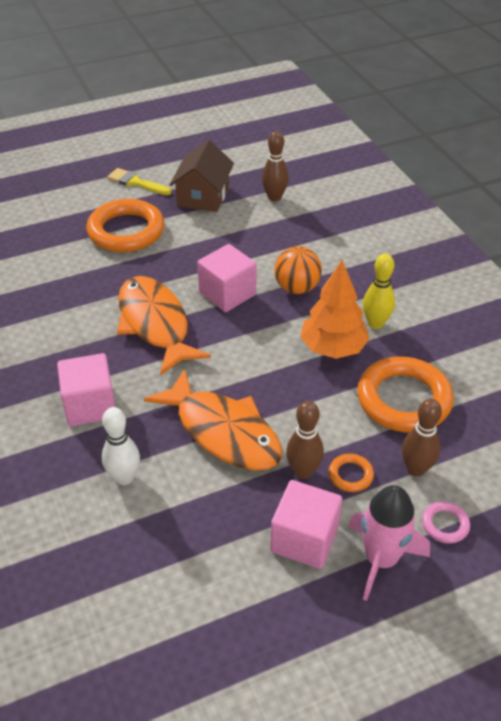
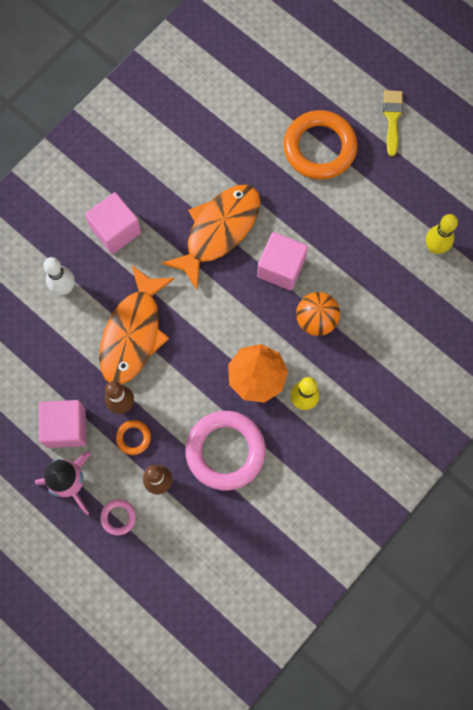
camera: 65 degrees right, 30 degrees up
(203, 196) = (403, 185): brown house -> none
(274, 197) = (434, 247): brown bowling pin -> yellow bowling pin
(403, 399) = (225, 451): orange ring -> pink ring

